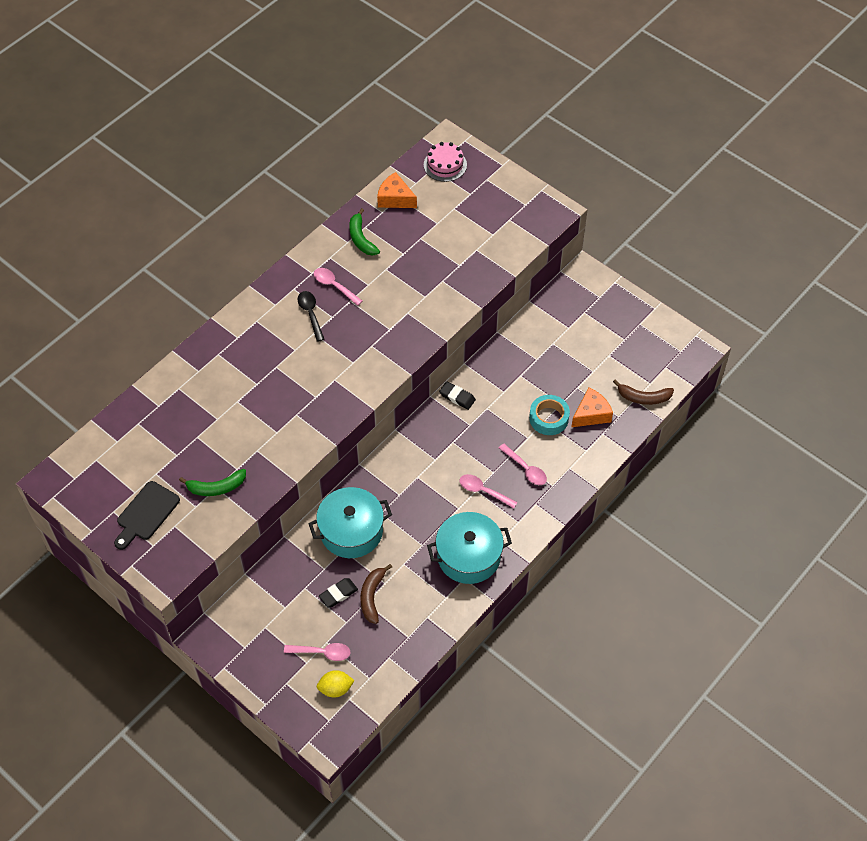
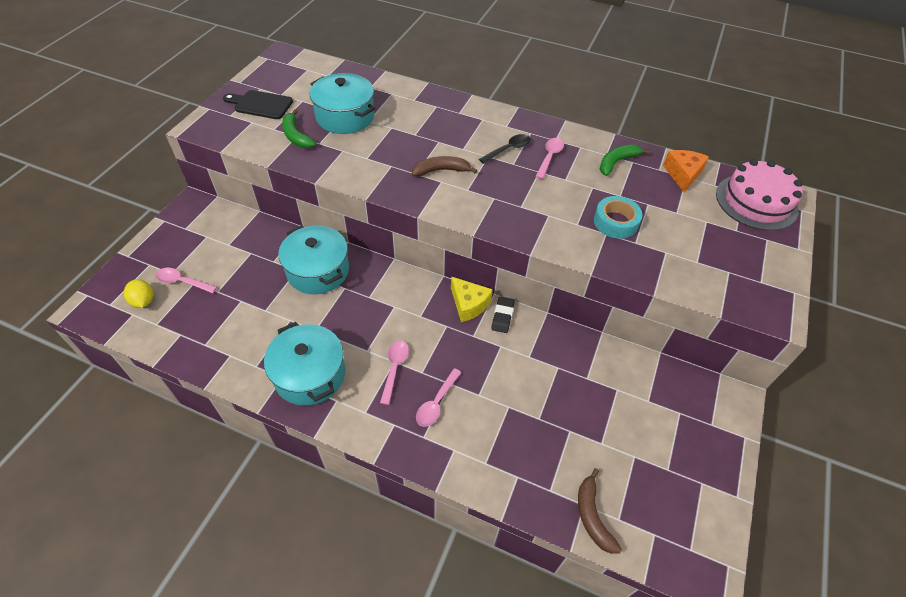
camera: 70 degrees right, 5 degrees down
(202, 438) = (345, 117): none -> turquoise pot
(322, 652) = (182, 282): pink spoon -> pink spoon turned 120 degrees clockwise
(338, 594) = (247, 278): black eraser -> none
(372, 596) = (248, 304): brown banana -> brown banana (441, 170)
(435, 418) = (469, 304): none -> yellow cheese
(445, 165) = (756, 201): pink cake -> pink cake, size x1.59
(549, 418) = (513, 410): turquoise tape -> turquoise tape (615, 222)
(591, 414) = (539, 456): orange cheese -> none

